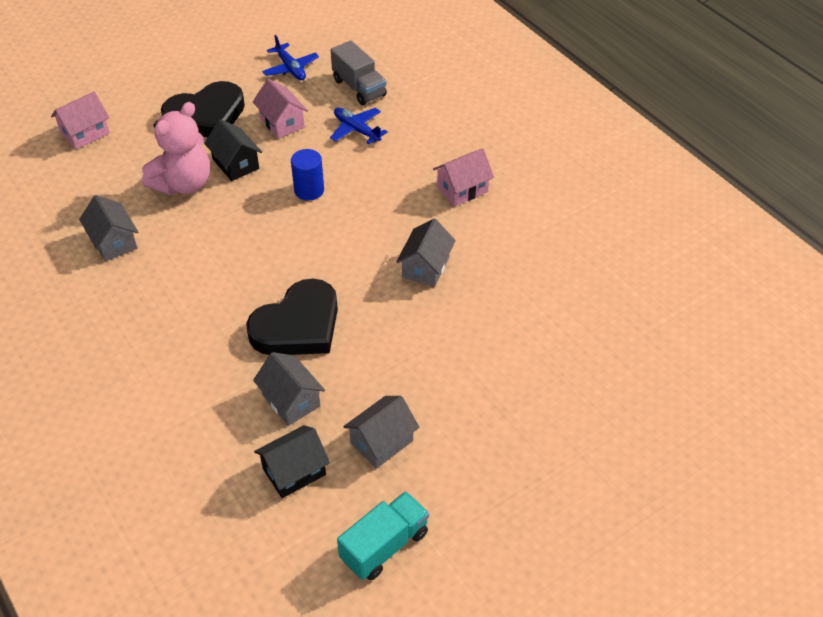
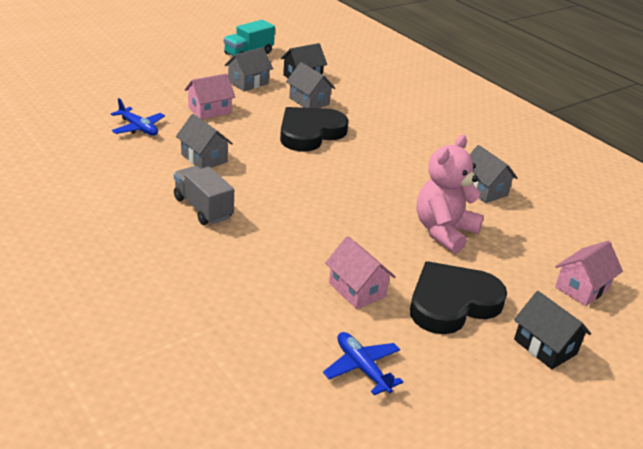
camera: 175 degrees right, 15 degrees down
(235, 164) = (397, 247): black house -> black house (545, 347)
(309, 190) = (314, 219): blue cylinder -> none
(356, 130) = (265, 277): blue plane -> blue plane (138, 128)
(359, 88) = (262, 333): grey truck -> grey truck (203, 208)
(425, 267) = (204, 158): grey house -> grey house turned 60 degrees counterclockwise
(462, 189) = (154, 212): pink house -> pink house (209, 110)

